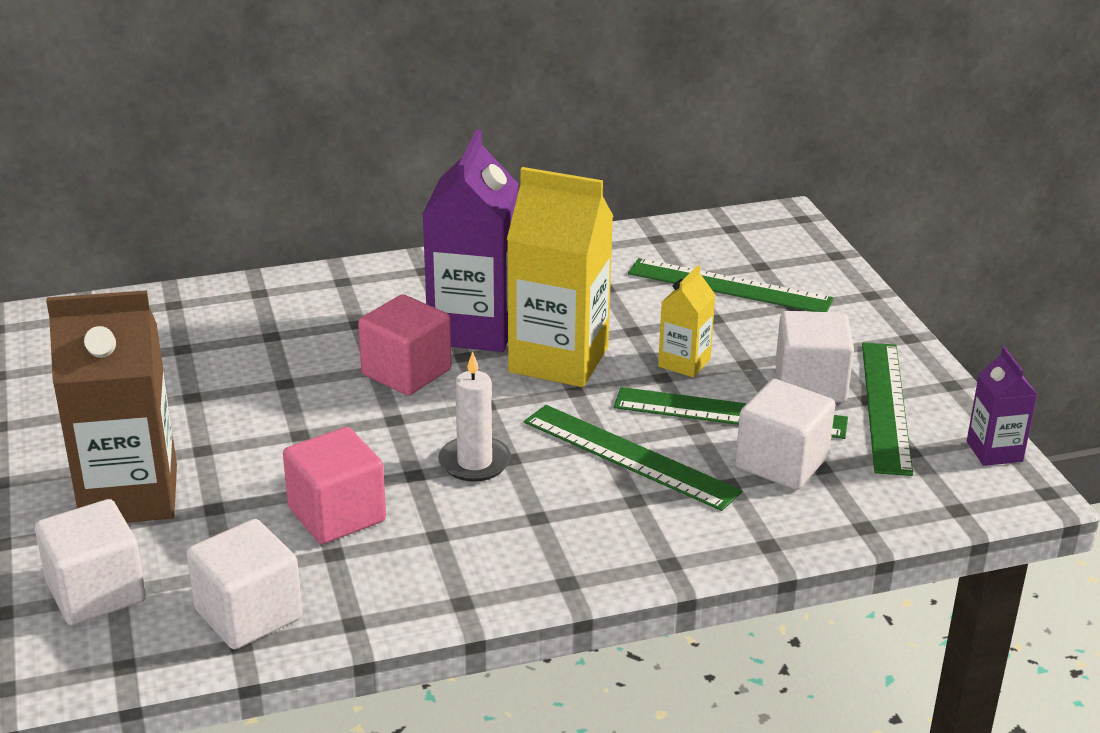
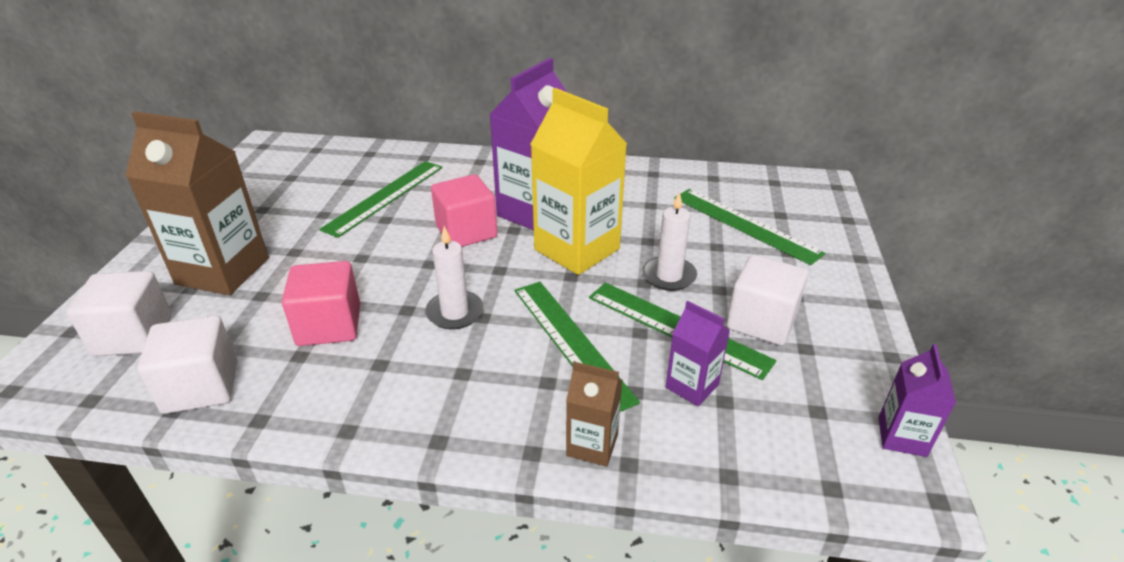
camera: 25 degrees right, 5 degrees up
(684, 363) = (669, 276): yellow carton -> white candle
(723, 540) = (592, 445): none -> brown carton
(781, 463) = (692, 386): white cube -> purple carton
(885, 406) = (818, 360): green ruler -> green ruler (385, 197)

